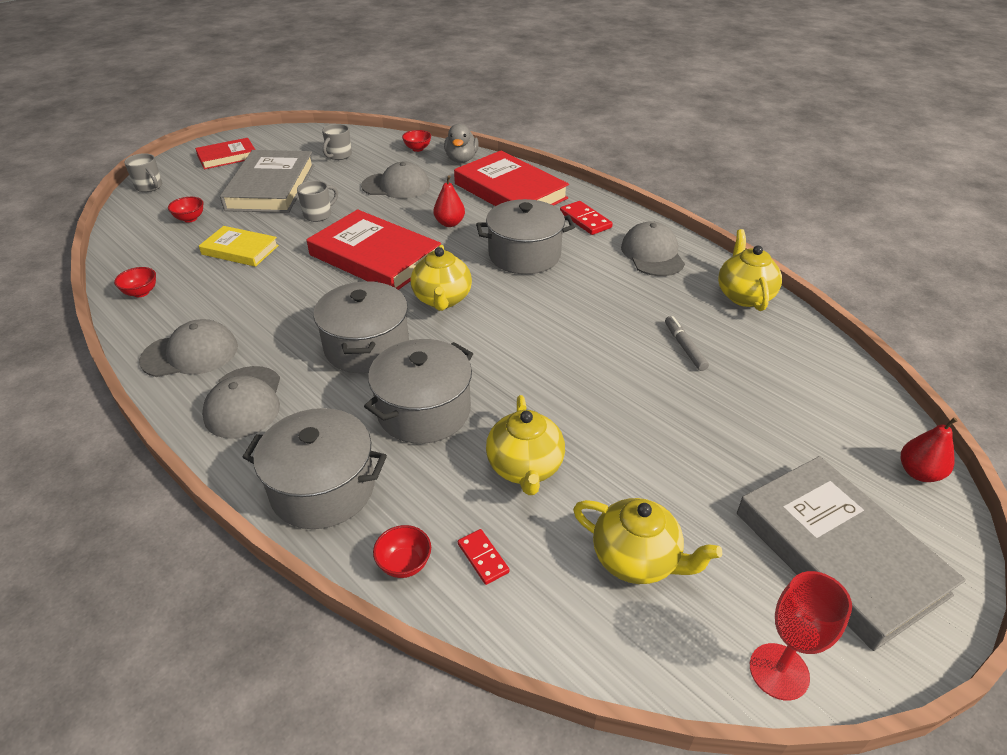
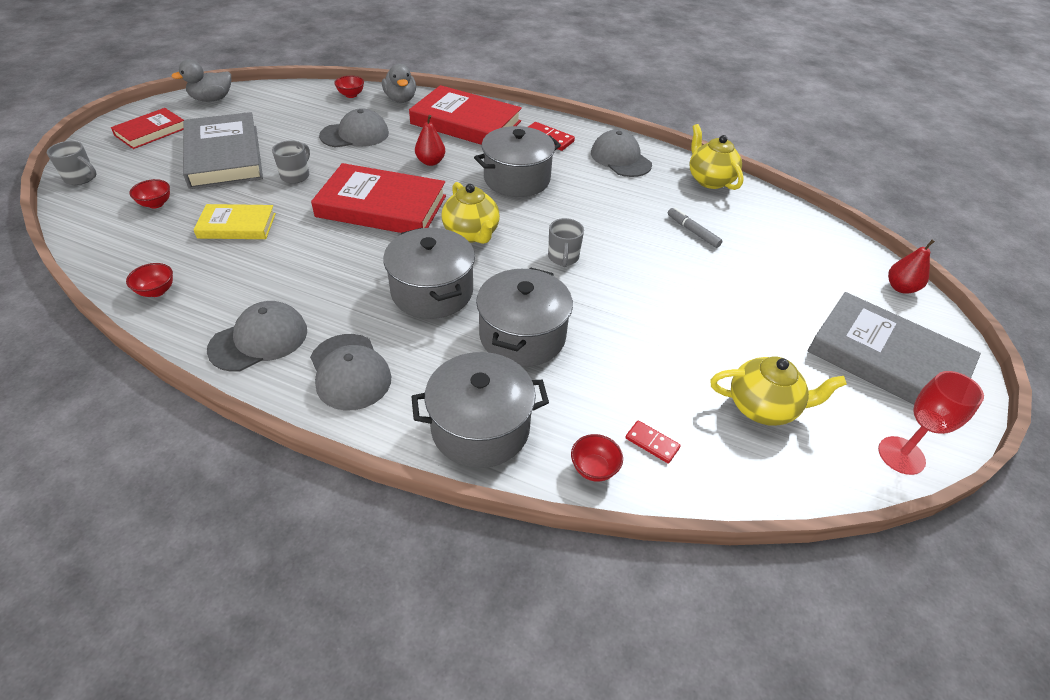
camera: 25 degrees left, 5 degrees up
(294, 136) = (212, 99): none -> grey duck
(339, 155) = (275, 113): grey mug -> grey mug (563, 258)
(525, 468) = (636, 361): yellow teapot -> none

